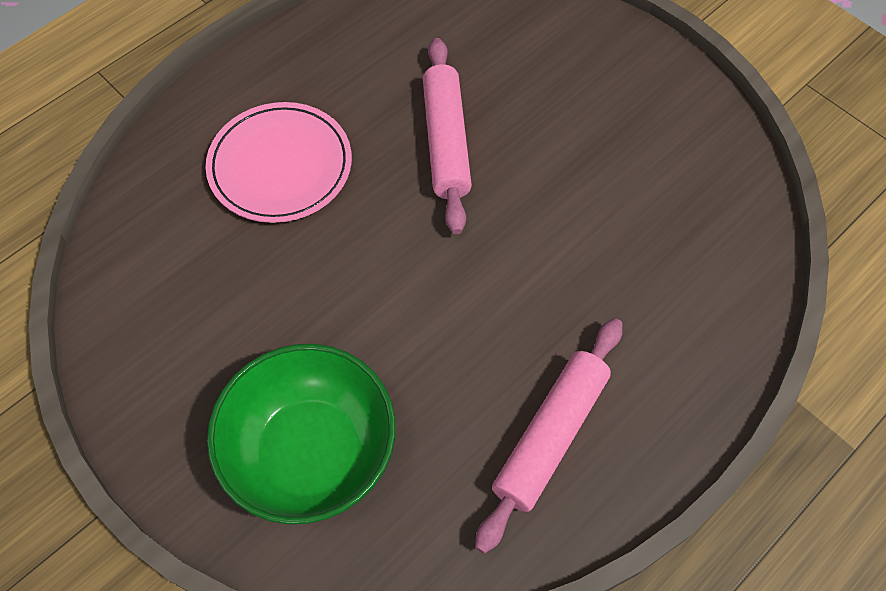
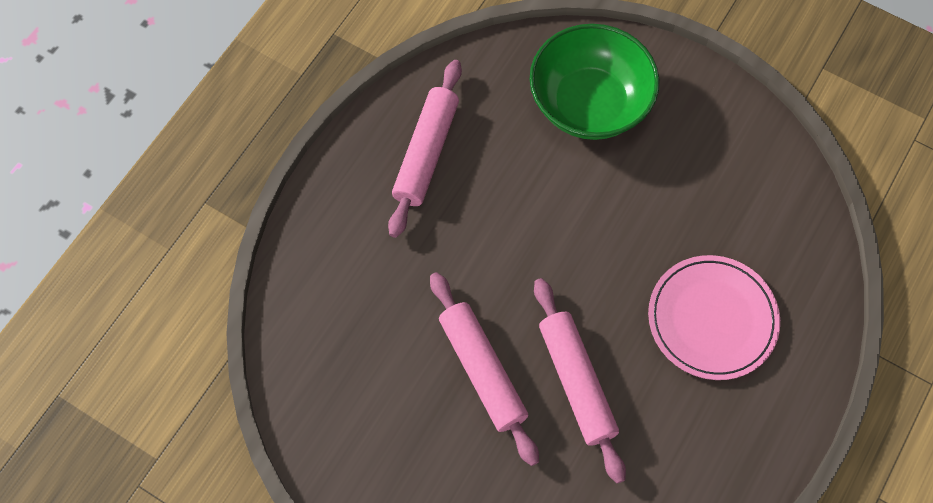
camera: 165 degrees right, 5 degrees up
(541, 173) = (482, 371): none -> pink rolling pin

